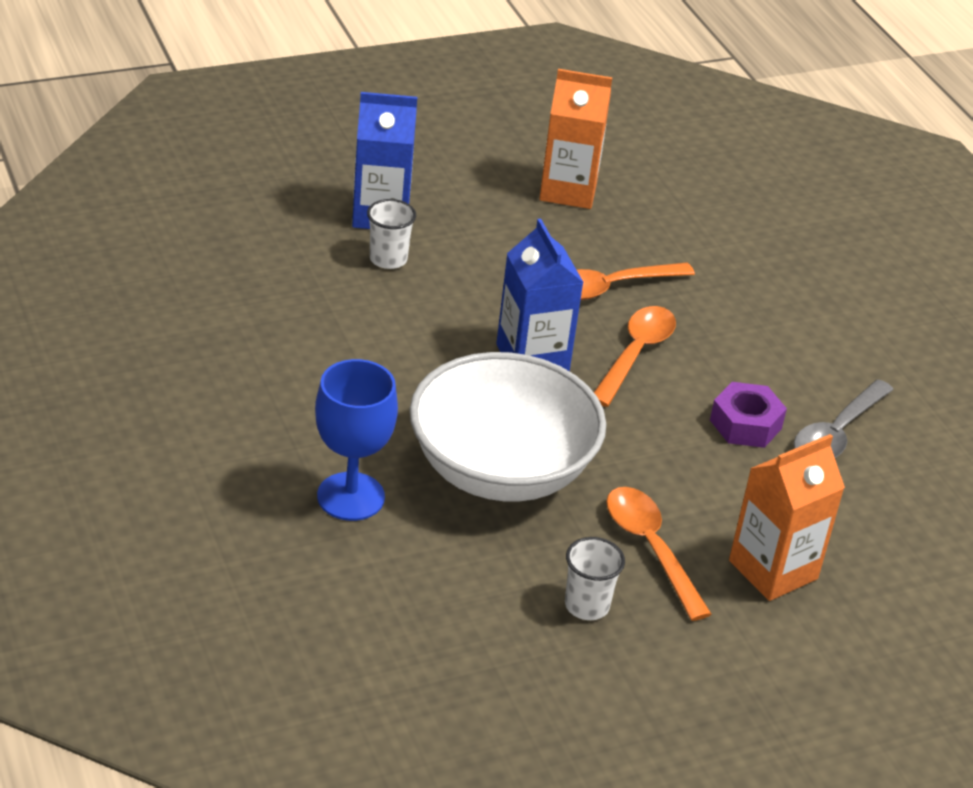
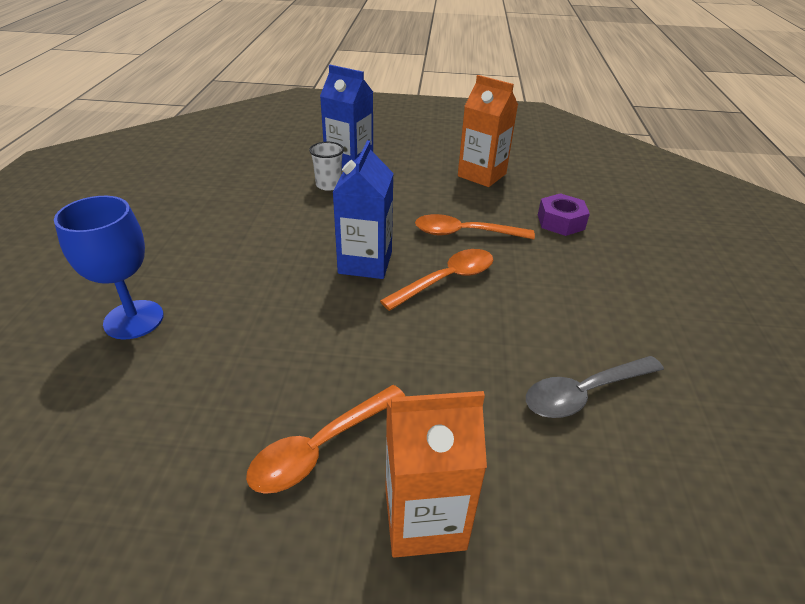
camera: 30 degrees right, 0 degrees up
(501, 470) = (262, 334): white bowl -> none
(587, 605) = (209, 486): white cup -> none
(650, 548) = (321, 447): orange spoon -> orange spoon turned 135 degrees counterclockwise
(745, 424) = (499, 359): purple nut -> purple nut (561, 222)

